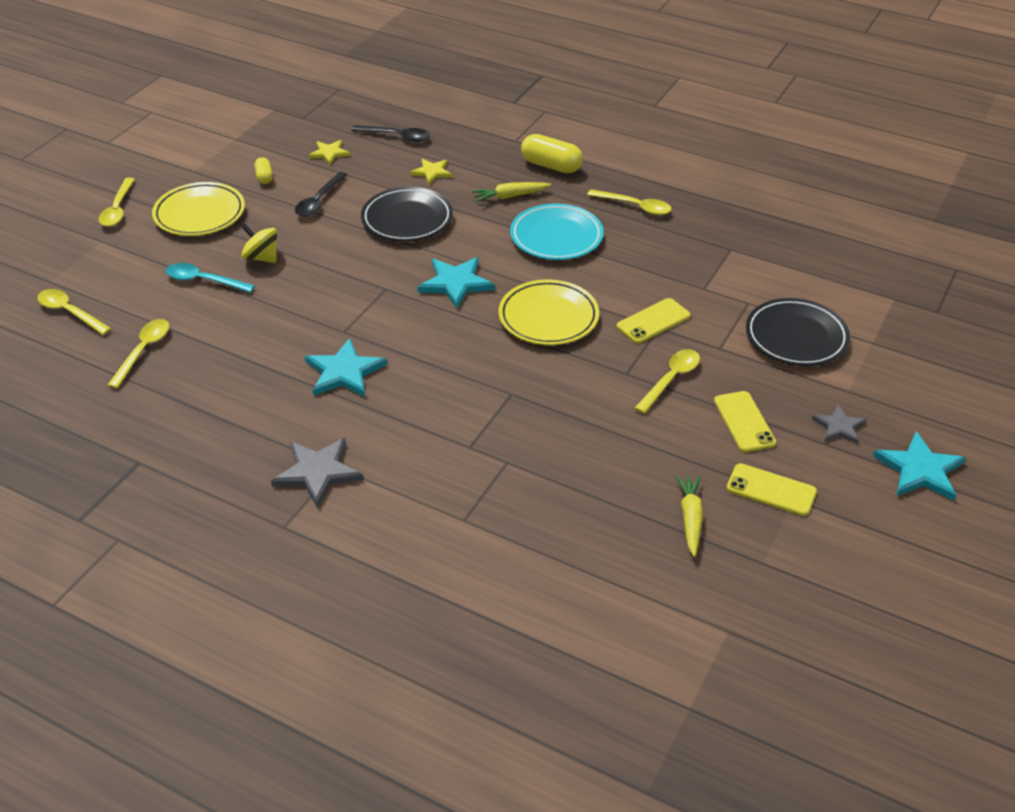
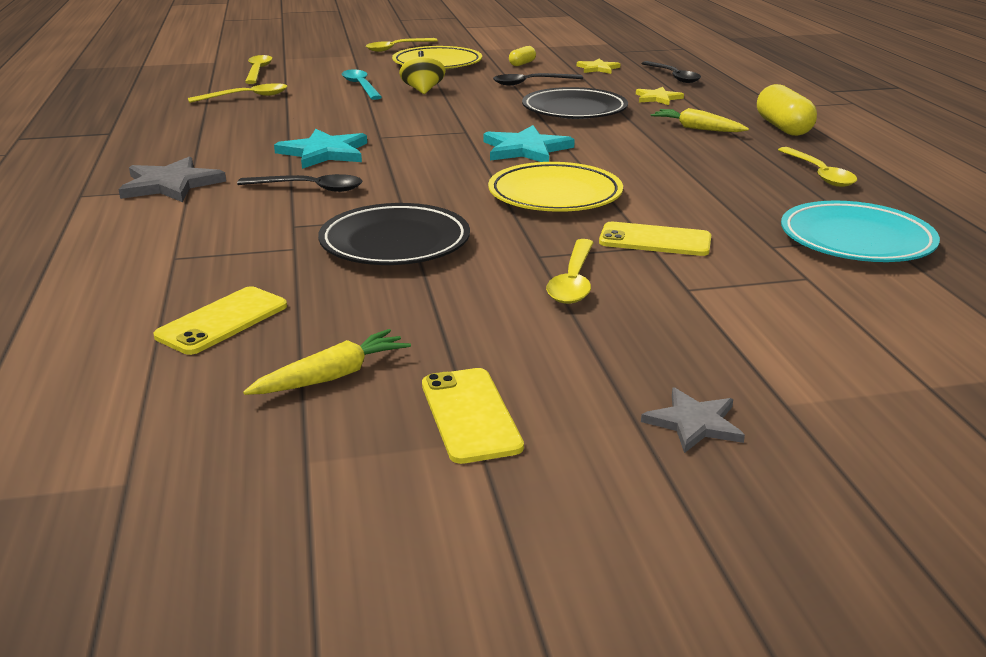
camera: 50 degrees right, 15 degrees down
(410, 411) = (309, 188): none -> black spoon
(556, 237) = (684, 161): turquoise plate -> turquoise plate (856, 240)
(671, 380) = (573, 281): yellow spoon -> yellow spoon turned 105 degrees clockwise
(744, 422) = (577, 349): yellow phone -> yellow phone (223, 321)
(796, 337) = (812, 328): black plate -> black plate (395, 243)
(920, 470) = (725, 538): turquoise star -> none

